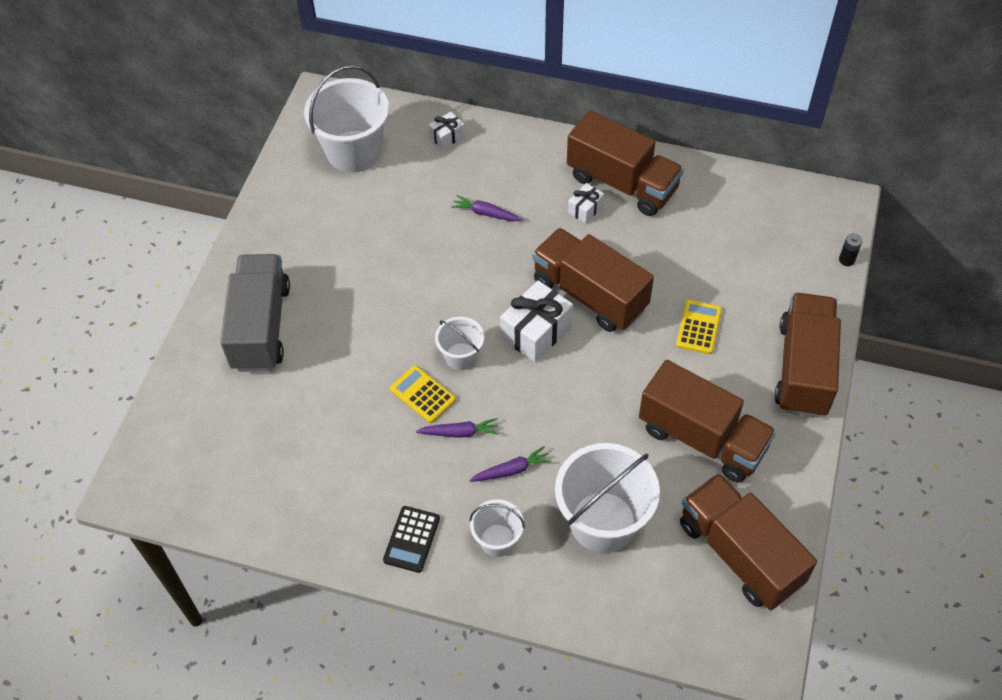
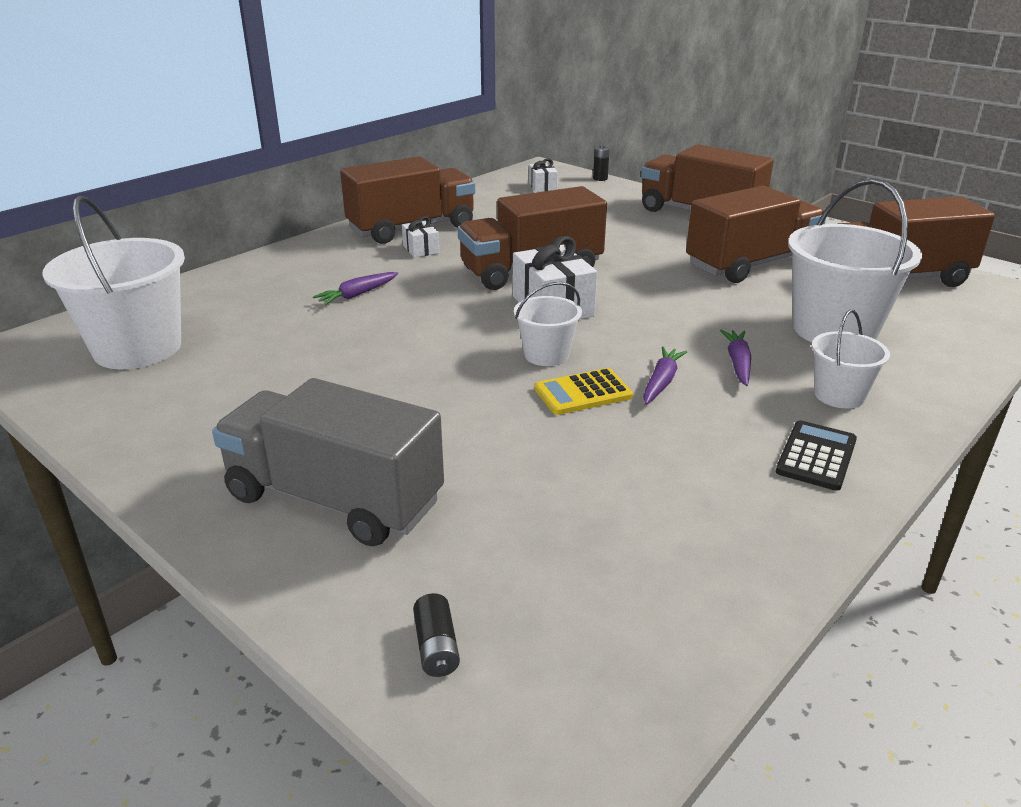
camera: 65 degrees left, 25 degrees down
(181, 418) = (436, 647): none -> black battery
(411, 539) = (816, 456): black calculator -> black calculator turned 105 degrees counterclockwise
(447, 137) = (216, 290): white gift -> white gift (542, 186)
(699, 327) = (619, 238): yellow calculator -> none

